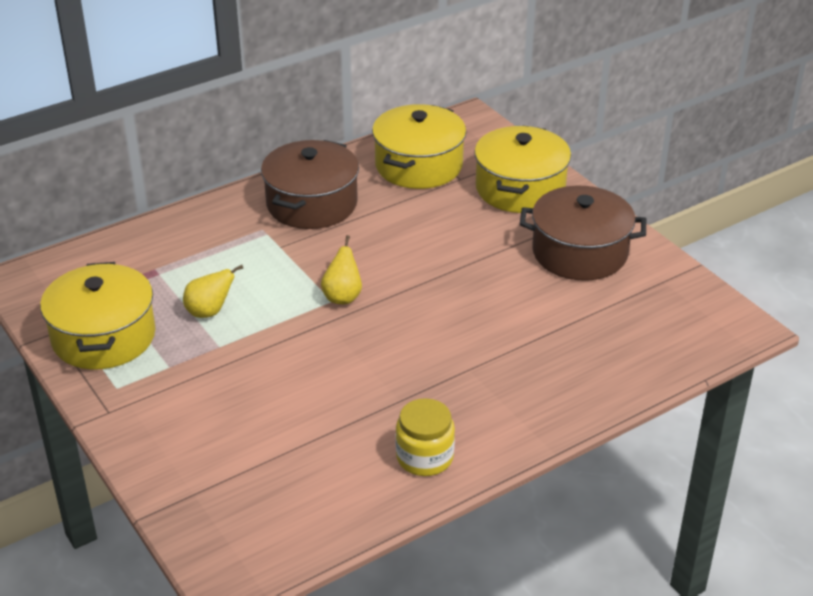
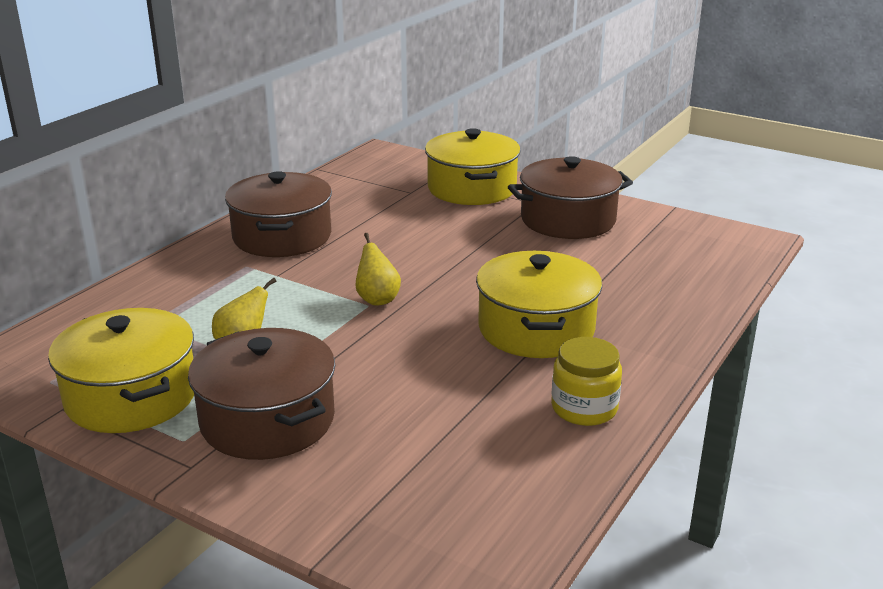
camera: 25 degrees left, 10 degrees down
(183, 389) = (267, 420): none -> brown pot
(418, 165) = (363, 190): yellow pot -> yellow pot (536, 329)

